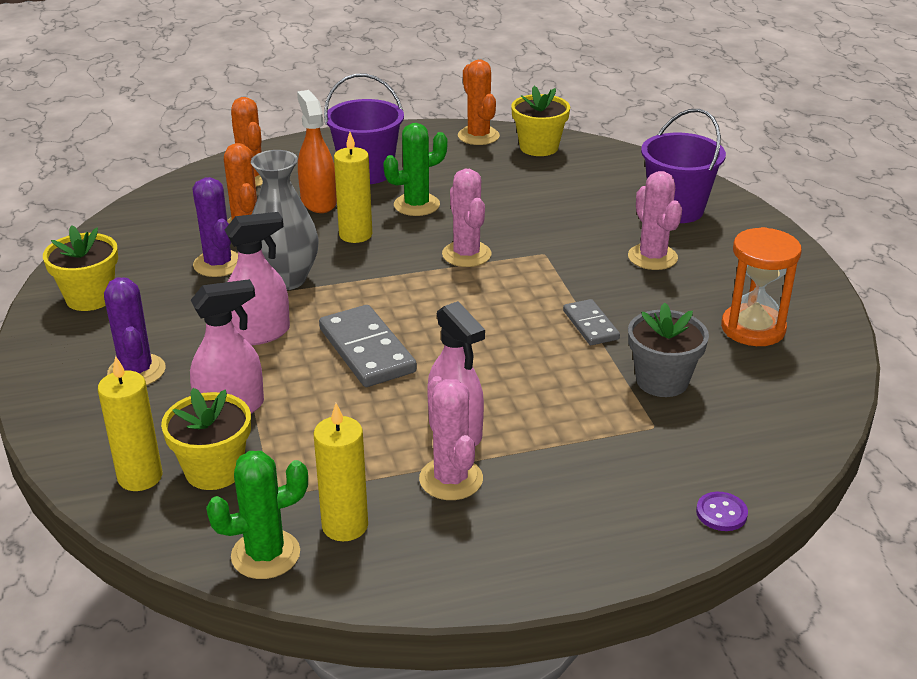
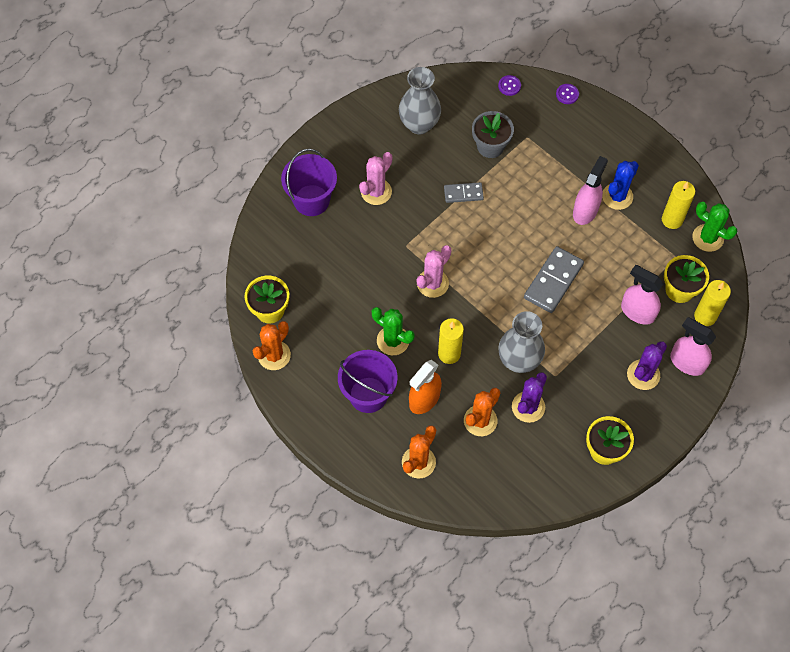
camera: 120 degrees left, 30 degrees up
(259, 333) = (574, 339): pink spray bottle -> pink spray bottle (687, 362)
(451, 479) = (617, 196): pink cactus -> blue cactus
(590, 325) = (463, 193): grey domino -> grey domino turned 45 degrees clockwise
(753, 328) = (419, 124): orange hourglass -> grey vase
(782, 449) = (509, 86): none -> purple button

